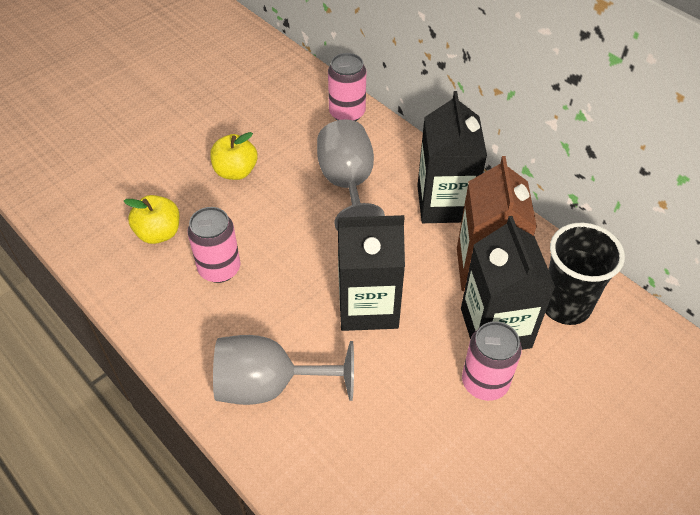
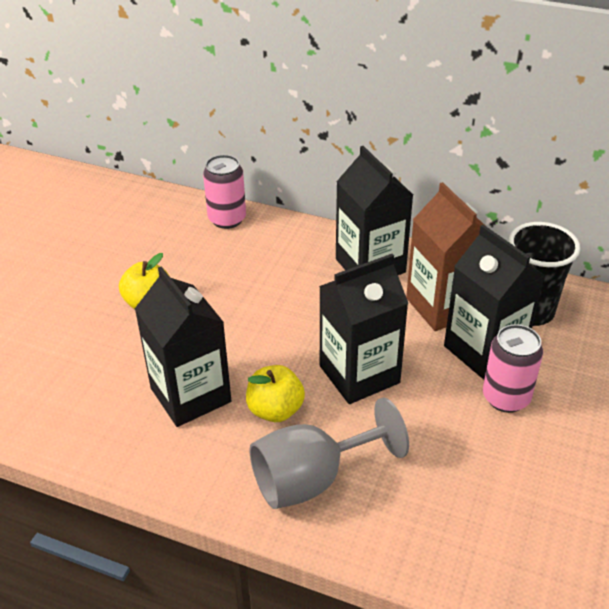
camera: 25 degrees left, 10 degrees down
(159, 233) = (103, 385): yellow apple -> yellow apple (275, 410)
(219, 269) = (190, 395): pink can -> black carton
(348, 185) = (269, 279): grey goblet -> none

